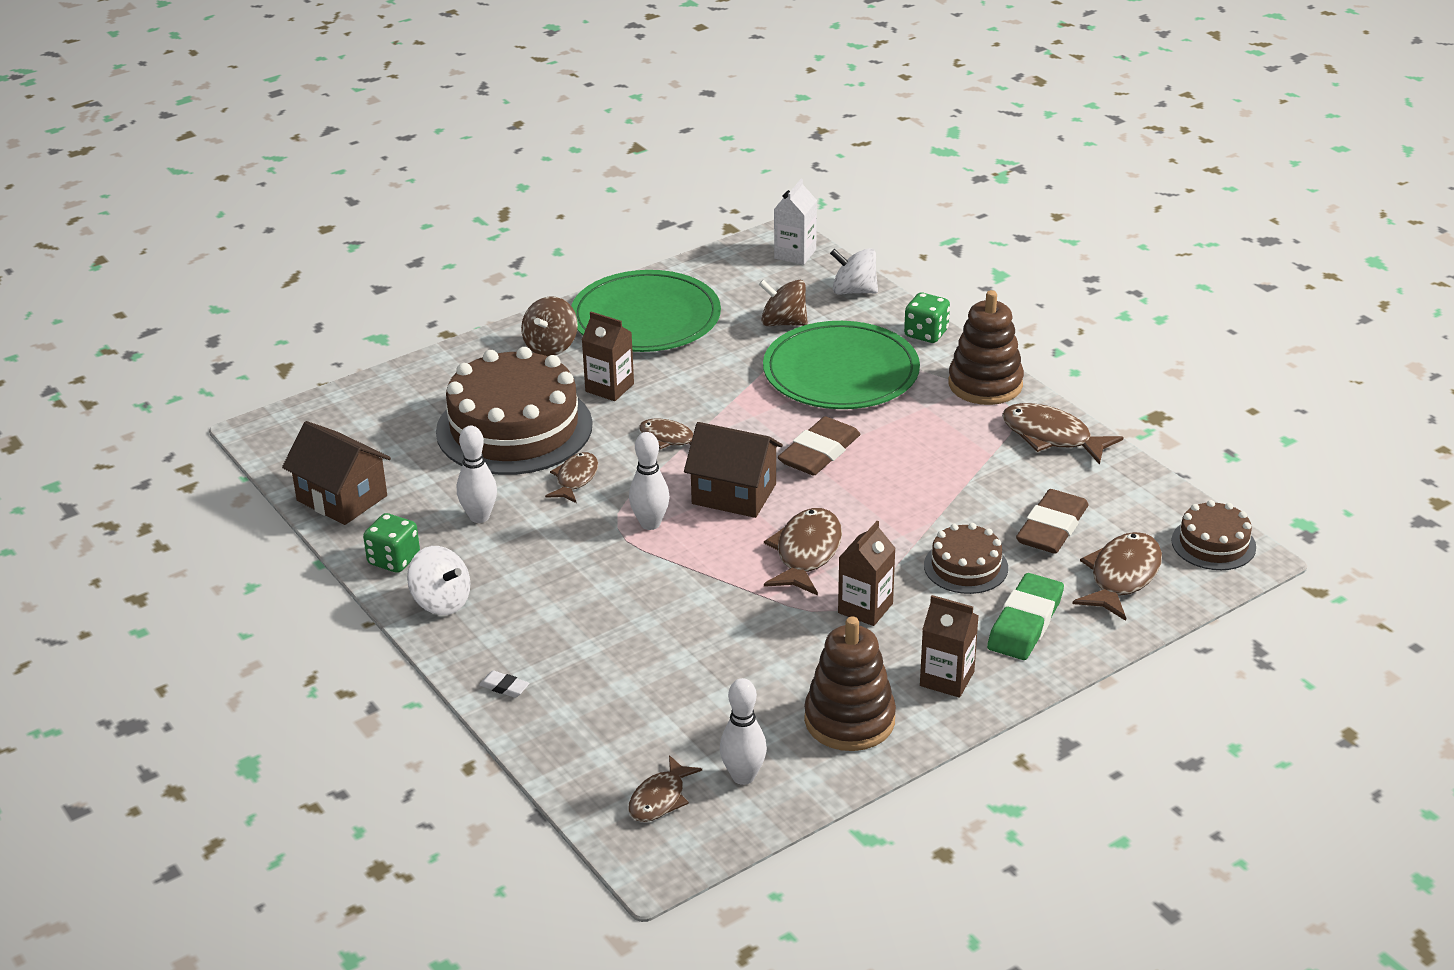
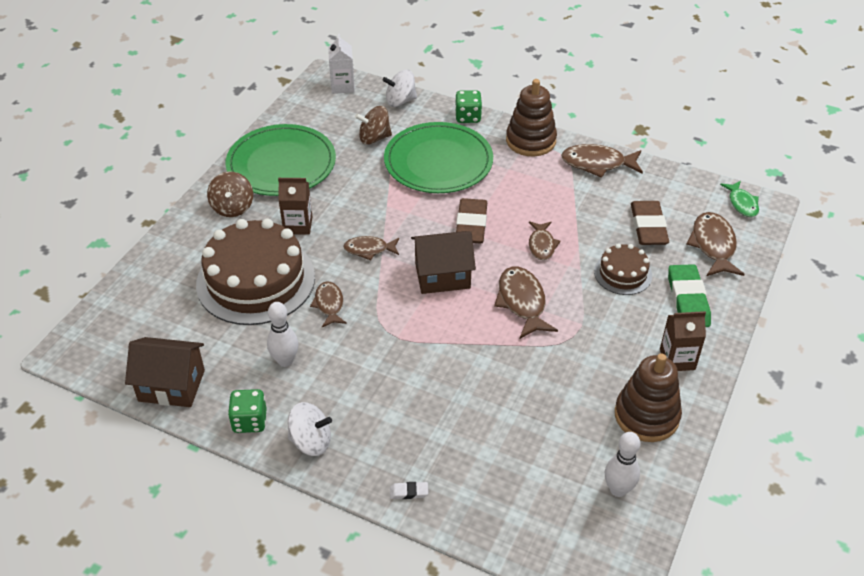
camera: 30 degrees left, 10 degrees up
(650, 523) = (406, 319): white bowling pin -> none
(660, 798) = (581, 533): brown fish -> brown fish (541, 245)
(865, 608) = (589, 328): brown carton -> none
(1213, 544) = (742, 203): brown cake -> green fish

